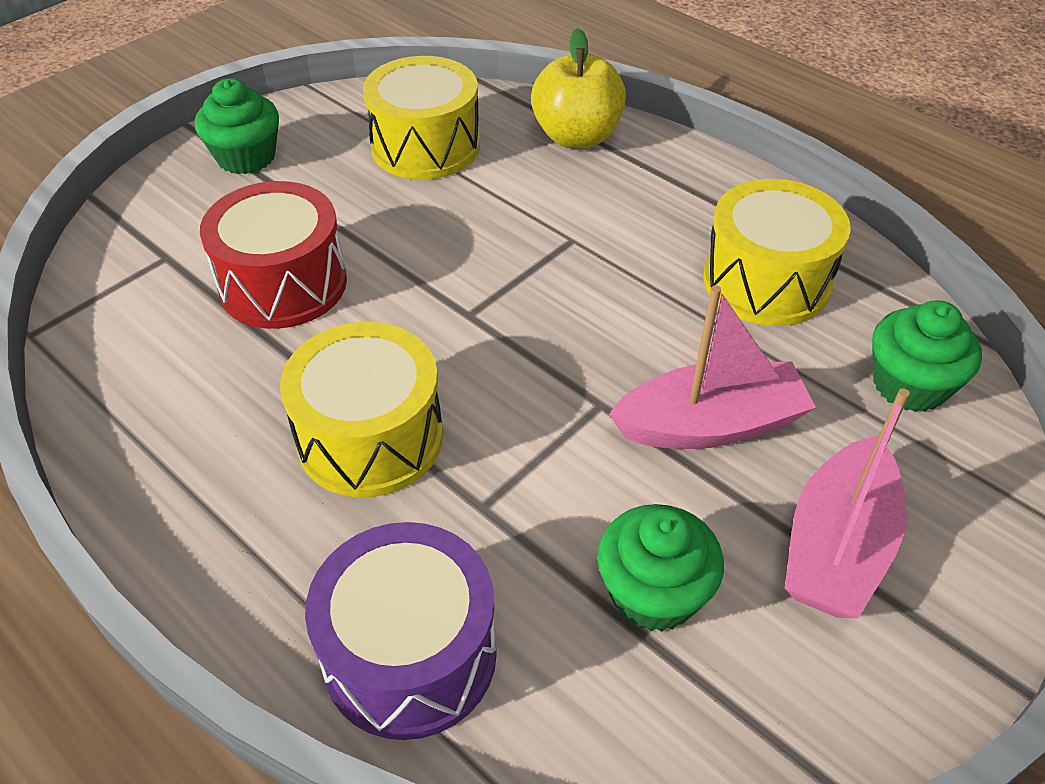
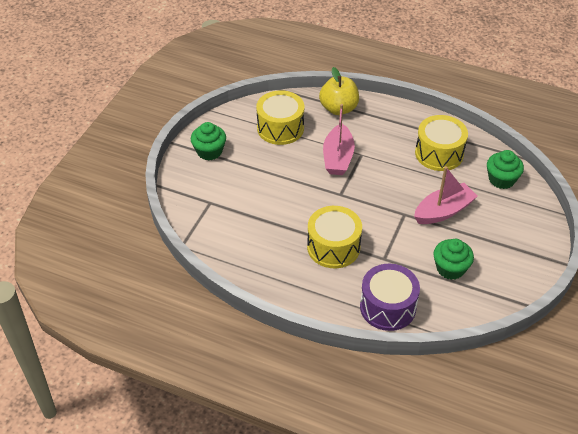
camera: 20 degrees left, 0 degrees up
(283, 284) = (264, 201): red drum -> none
(837, 547) = (499, 239): pink boat -> pink boat (338, 158)

